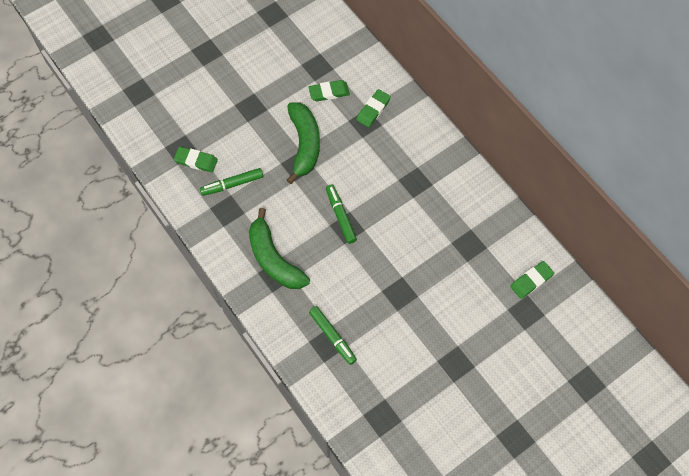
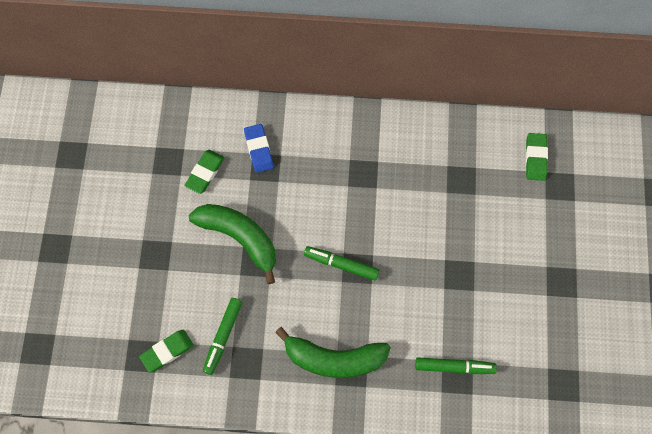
camera: 50 degrees left, 5 degrees up
(373, 110) = (259, 149): green eraser -> blue eraser

